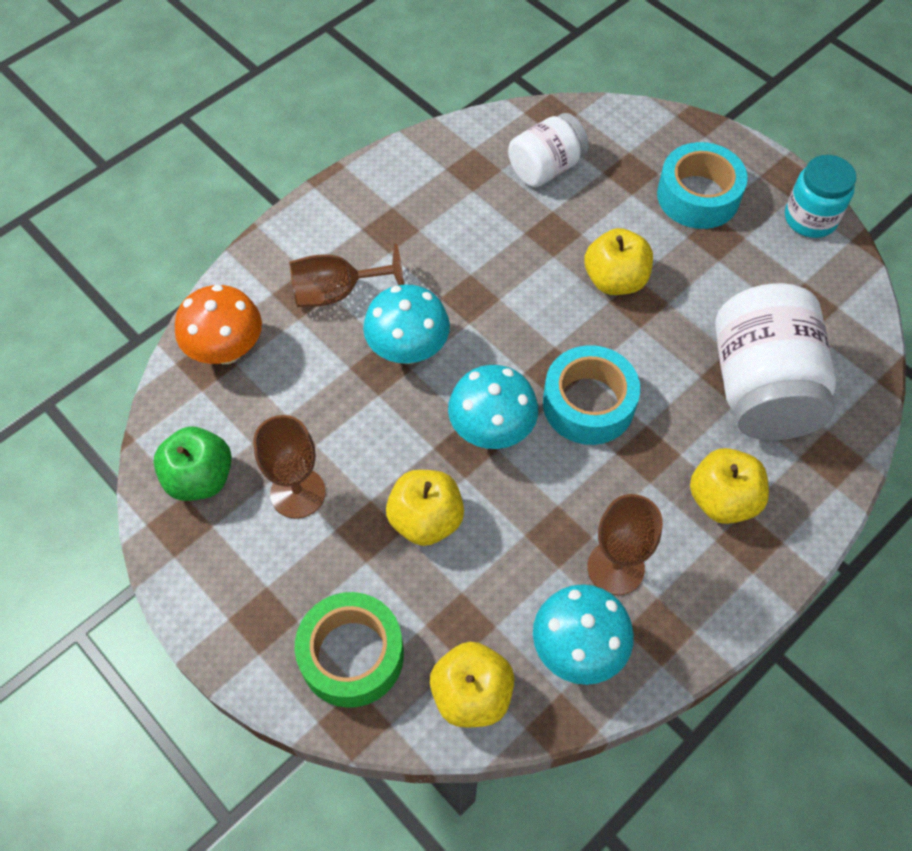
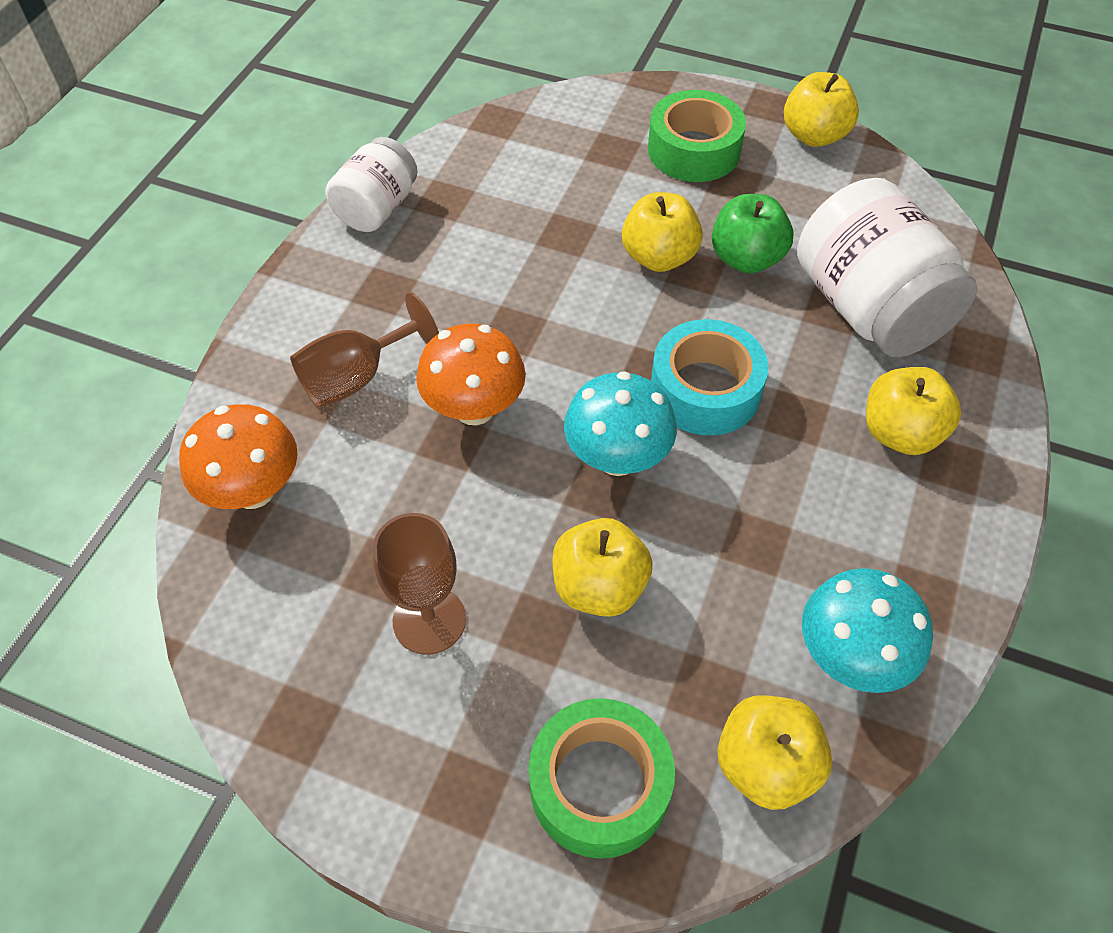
camera: 25 degrees left, 5 degrees down
(200, 478) = (295, 654): green apple -> green apple (746, 258)
(408, 350) = (474, 408): turquoise mushroom -> orange mushroom
(546, 168) = (522, 173): white jar -> white jar (377, 209)
(615, 568) = (836, 550): brown goblet -> none
(698, 196) = (694, 150): turquoise tape -> green tape
(810, 218) = (814, 136): turquoise jar -> yellow apple

